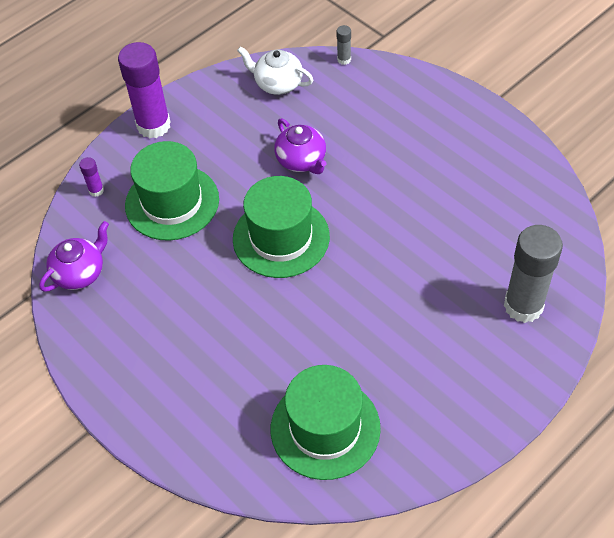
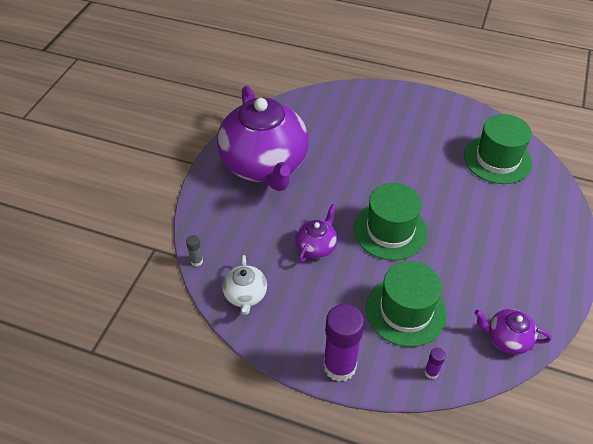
camera: 120 degrees left, 5 degrees down
(457, 158) = (265, 164): none -> purple teapot
(523, 306) = (358, 107): grey glue stick -> none

